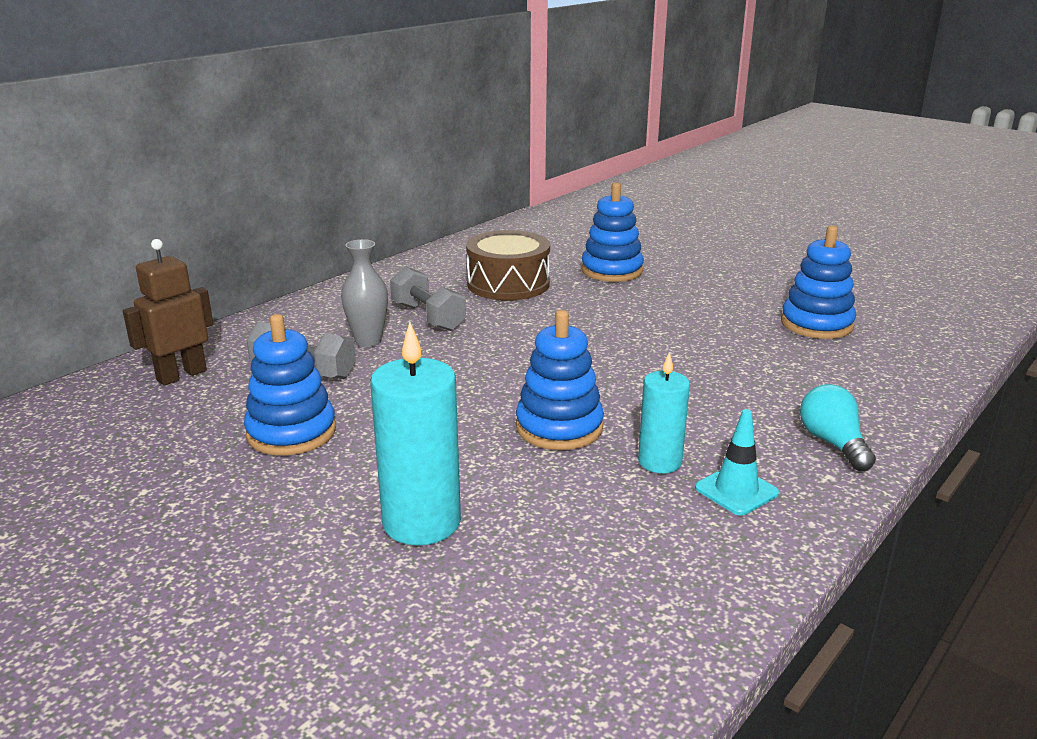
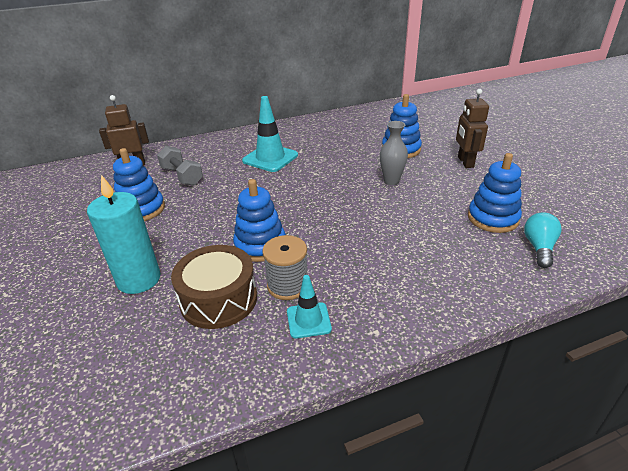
camera: 30 degrees right, 10 degrees up
(368, 341) = (227, 166): grey vase -> grey vase (391, 181)
(428, 317) = (270, 158): grey dumbbell -> turquoise traffic cone
(508, 284) = (333, 146): brown drum -> brown drum (219, 299)
(660, 462) = (288, 285): turquoise candle -> grey spool
(712, 270) = (465, 162): none -> brown robot
(833, 443) = (404, 309): turquoise light bulb -> turquoise light bulb (539, 248)

